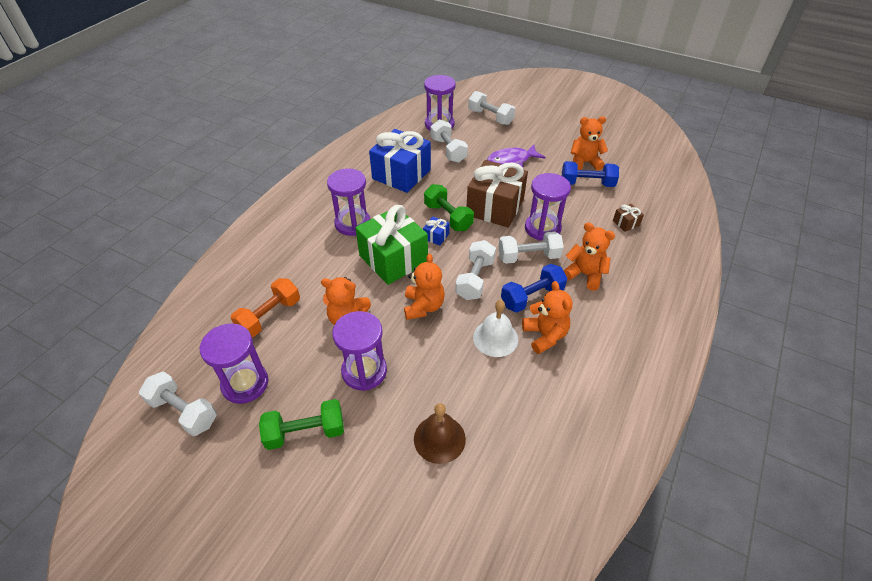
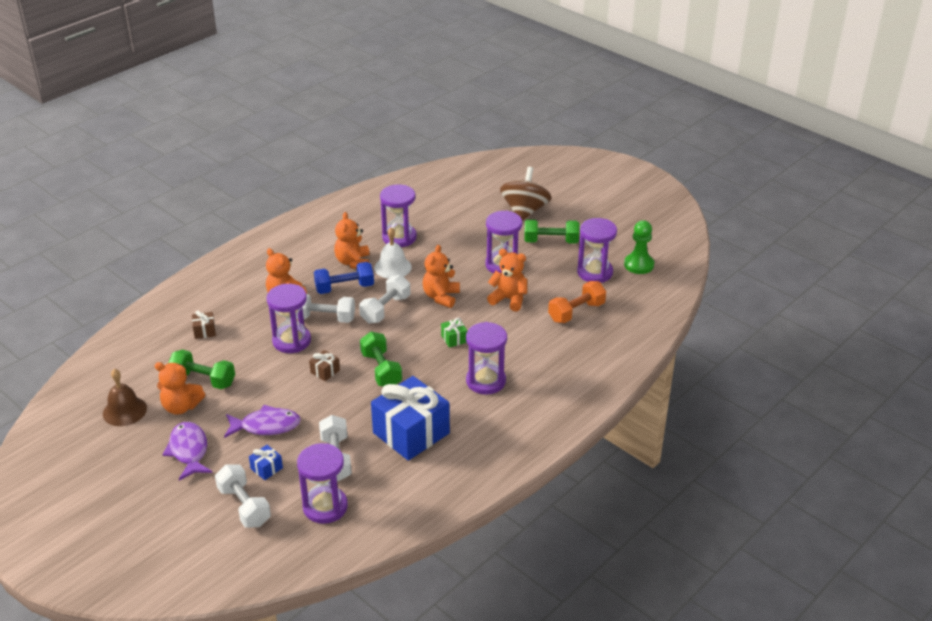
camera: 165 degrees left, 10 degrees down
(183, 411) = (638, 265): white dumbbell -> green pawn
(352, 496) = (524, 211): none -> brown spinning top
(393, 259) = (454, 339): green gift -> green gift, size x0.41
(436, 236) = (403, 352): blue gift -> blue gift (266, 468)
(439, 438) = (461, 225): brown bell -> brown bell (124, 411)
(495, 207) = (325, 371): brown gift -> brown gift, size x0.41
(512, 391) = (399, 237): none -> purple hourglass
(552, 138) = (189, 451): none -> purple fish
(587, 183) = (203, 380): blue dumbbell -> green dumbbell

